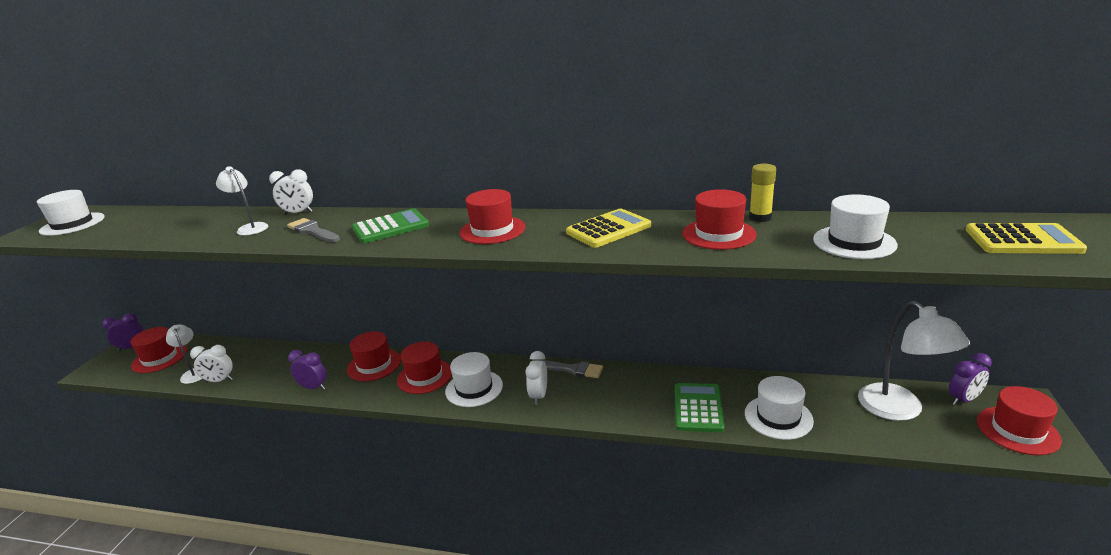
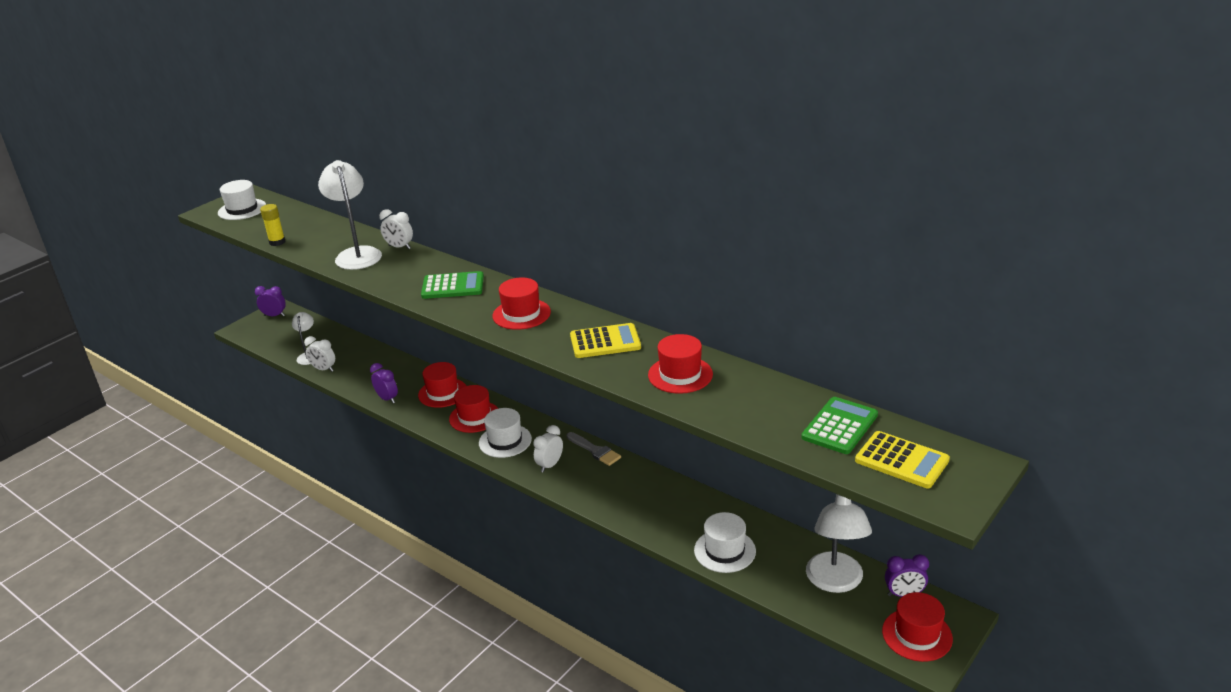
camera: 25 degrees right, 5 degrees up
(159, 358) = (290, 333): red hat -> none
(250, 228) = (357, 254): white lamp -> white lamp, size x1.80
(313, 231) = (397, 272): grey brush -> none
(698, 408) = (667, 520): green calculator -> green calculator (839, 426)
(760, 217) = (733, 368): yellow glue stick -> yellow glue stick (277, 242)
(854, 242) = (770, 417): white hat -> none

